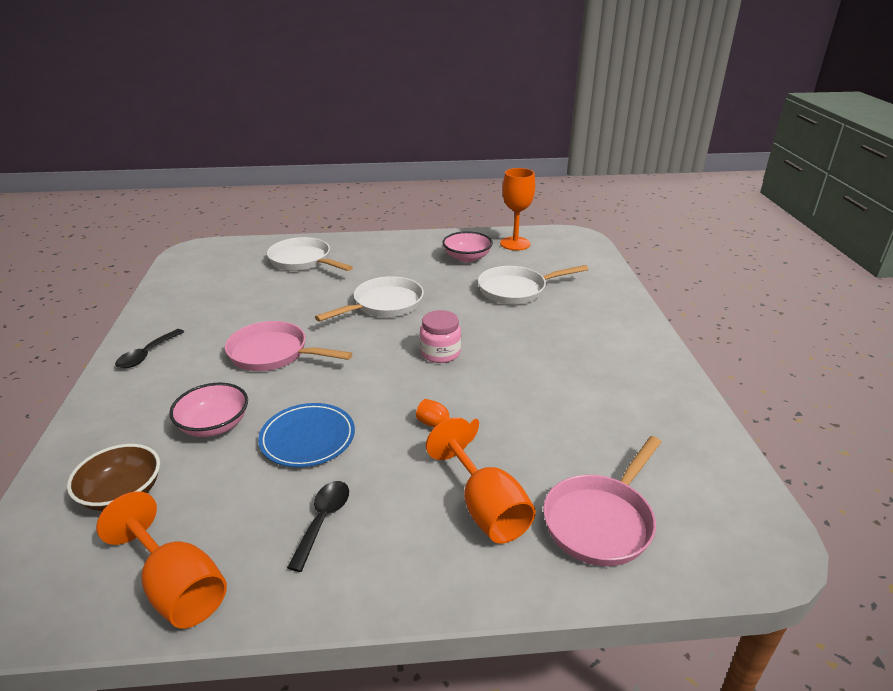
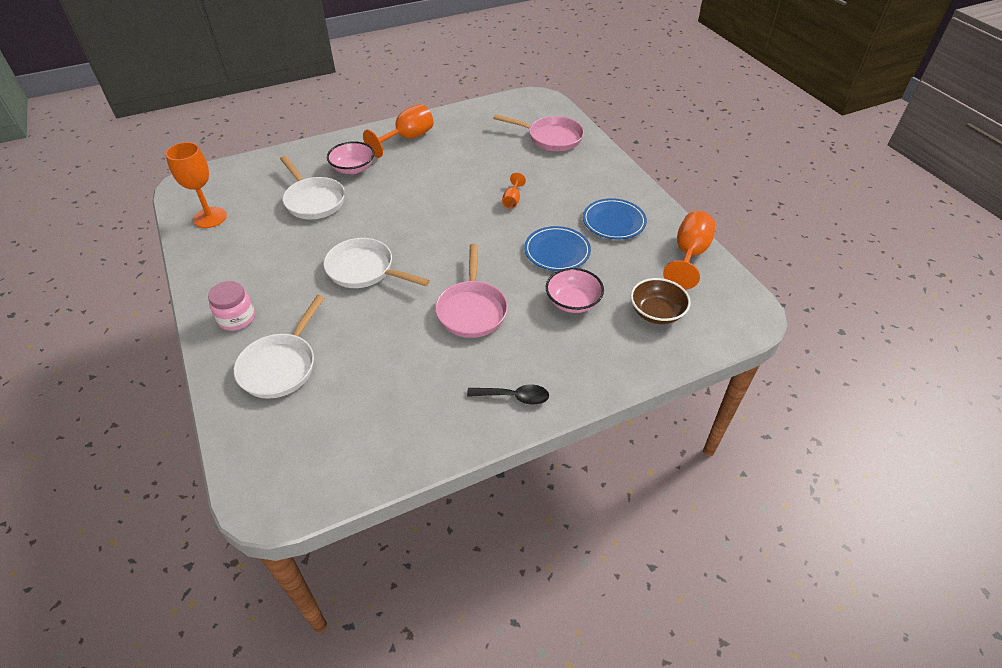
camera: 110 degrees left, 15 degrees up
(323, 520) = (614, 222): black spoon -> blue plate
(440, 353) = (429, 219): pink jar -> pink jar (237, 318)
(467, 257) = (250, 242): pink bowl -> pink bowl (353, 168)
(485, 507) = (566, 171): orange goblet -> orange goblet (407, 139)

